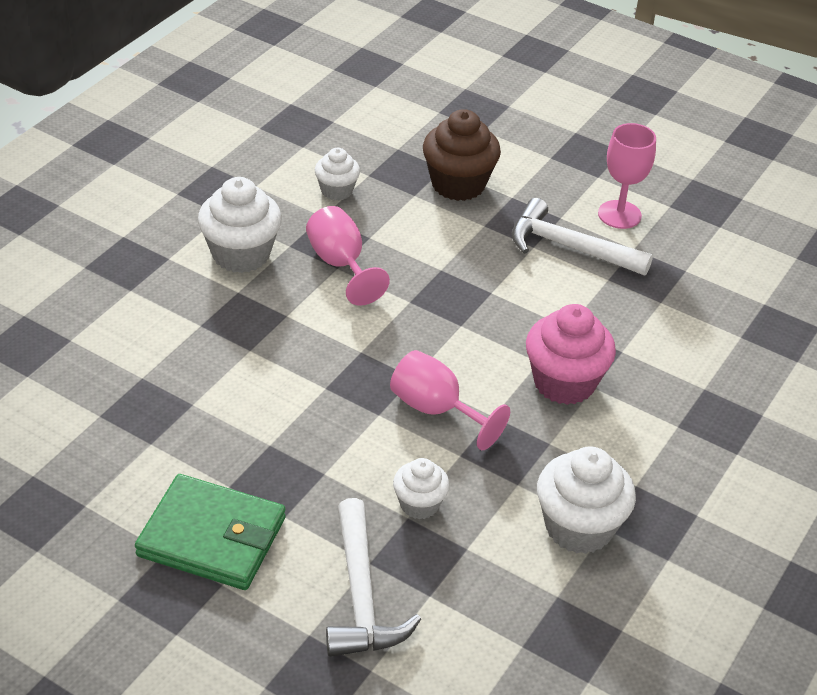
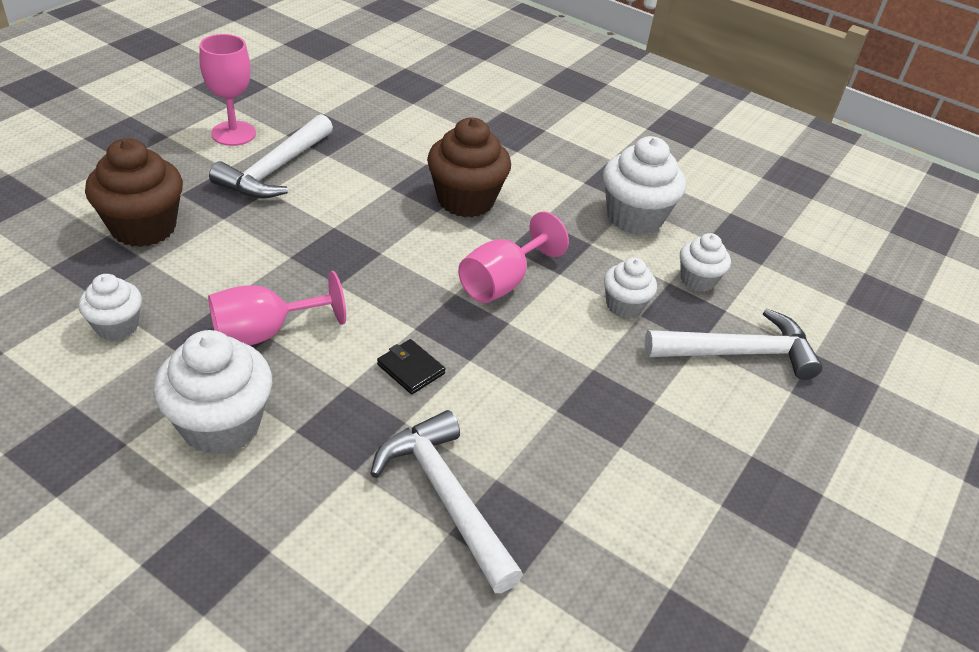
camera: 90 degrees left, 0 degrees up
(175, 374) = (445, 497): none -> white hammer
(212, 537) = (694, 462): green wallet -> none
(309, 351) = (411, 369): none -> black wallet
(475, 575) = (697, 280): none -> white cupcake
(564, 383) = (465, 200): pink cupcake -> brown cupcake

